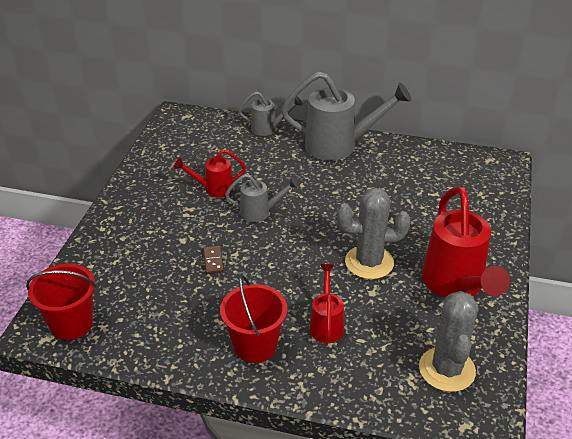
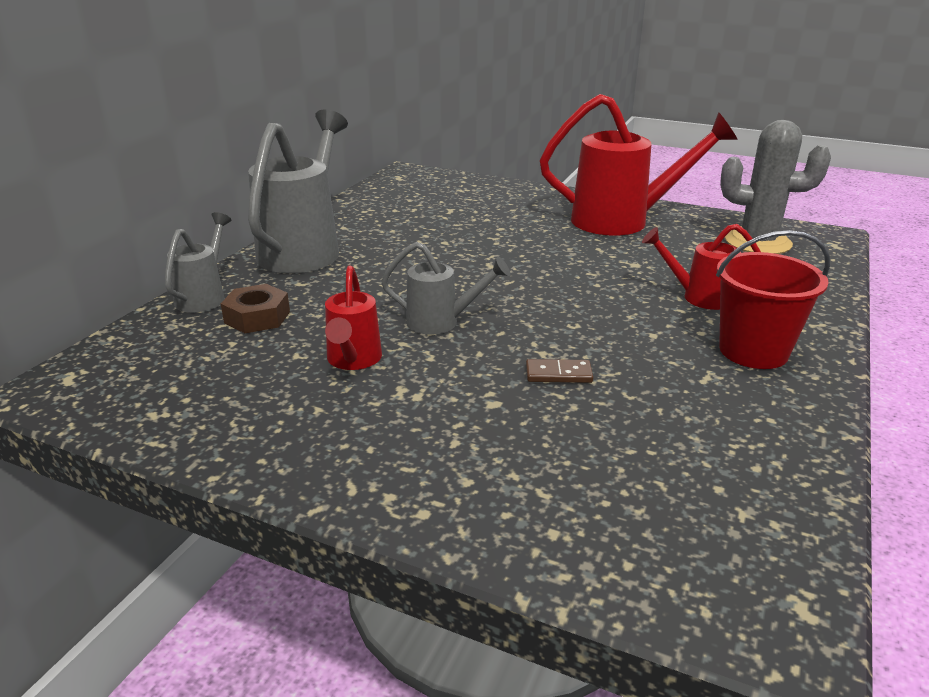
camera: 80 degrees left, 10 degrees down
(71, 324) = (747, 562): red bucket -> none
(250, 150) = (257, 317): none -> brown nut
(260, 212) = (442, 322): grey watering can -> grey watering can turned 90 degrees clockwise
(369, 262) = (577, 259): grey cactus -> none

